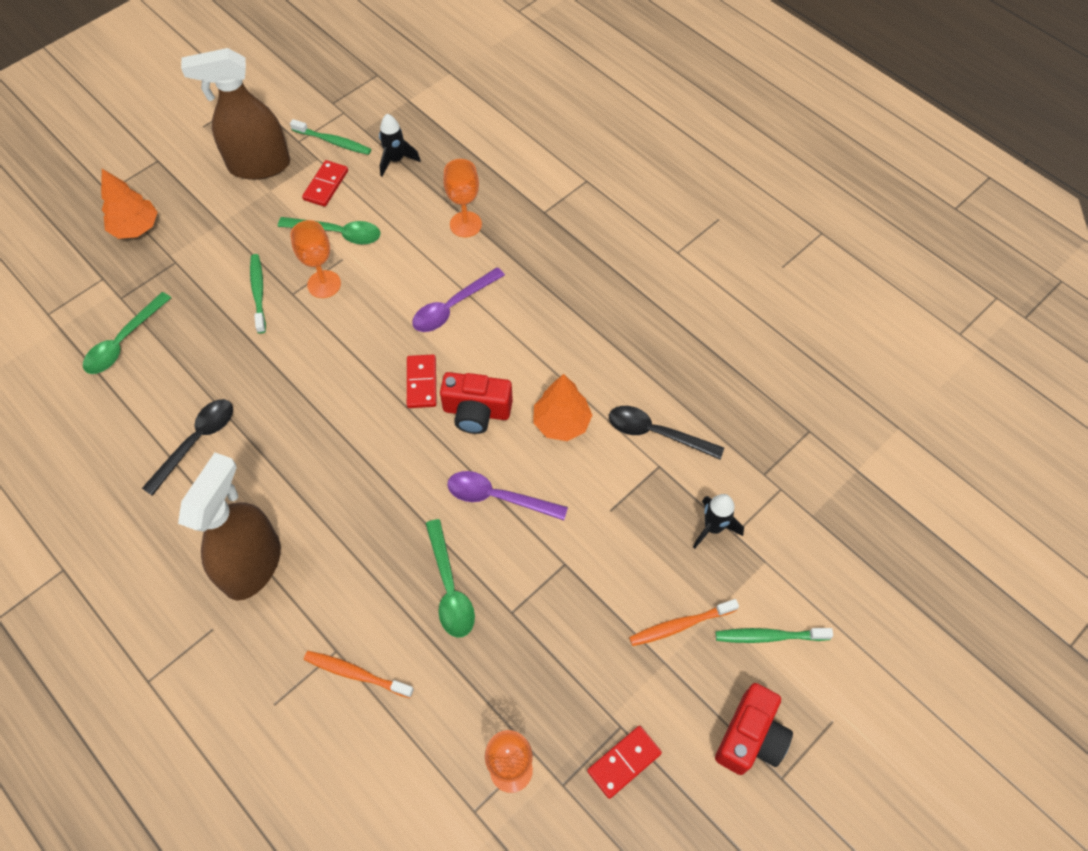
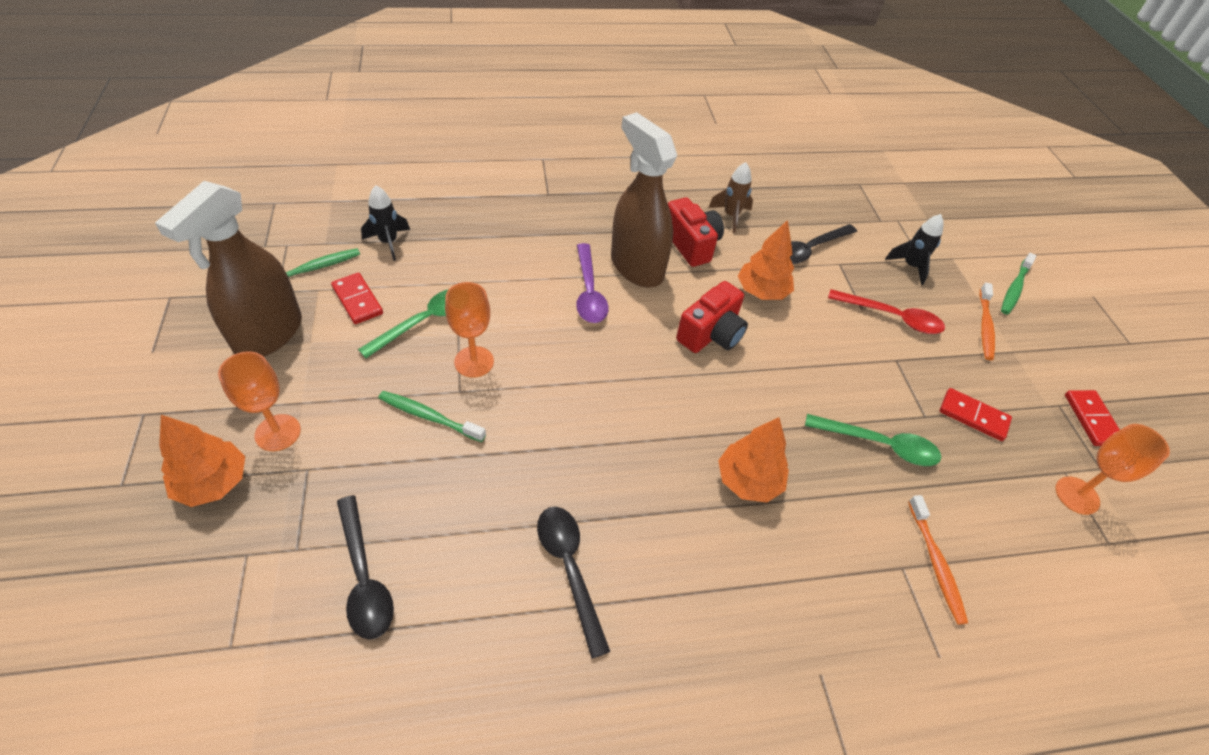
camera: 60 degrees left, 10 degrees down
(124, 341) = (364, 577): green spoon -> black spoon
(253, 564) = (763, 592): brown spray bottle -> brown spray bottle (636, 267)
(343, 510) = (748, 480): none -> orange tree
(356, 674) = (936, 563): orange toothbrush -> orange toothbrush turned 60 degrees counterclockwise
(422, 383) = (651, 352): red domino -> red domino (973, 416)
(465, 224) = (510, 240): orange goblet -> orange goblet (278, 432)
(498, 497) = (807, 366): purple spoon -> none
(620, 539) = (891, 317): none -> red spoon
(644, 350) = (731, 216): none -> brown rocket
(750, 737) = (1092, 340): red camera -> red camera (691, 244)

